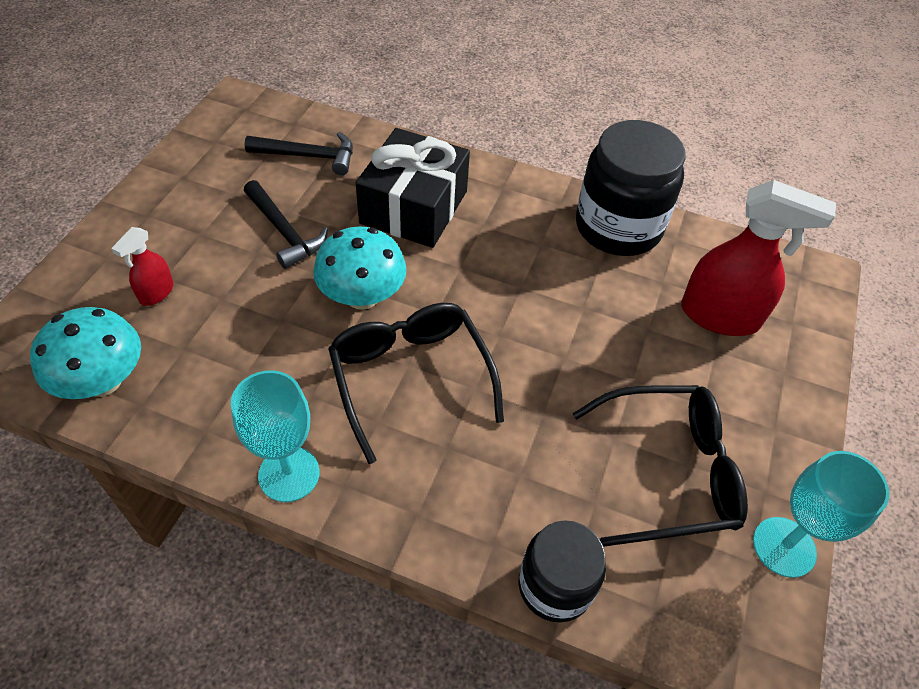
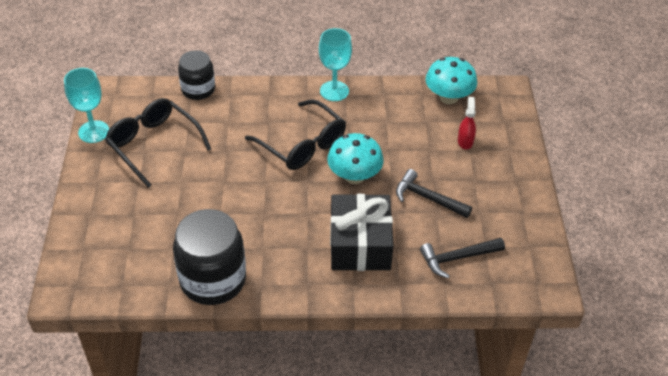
camera: 160 degrees right, 5 degrees down
(669, 472) = (153, 144): black glasses -> black glasses turned 75 degrees clockwise
(720, 316) = (132, 237): red spray bottle -> none

